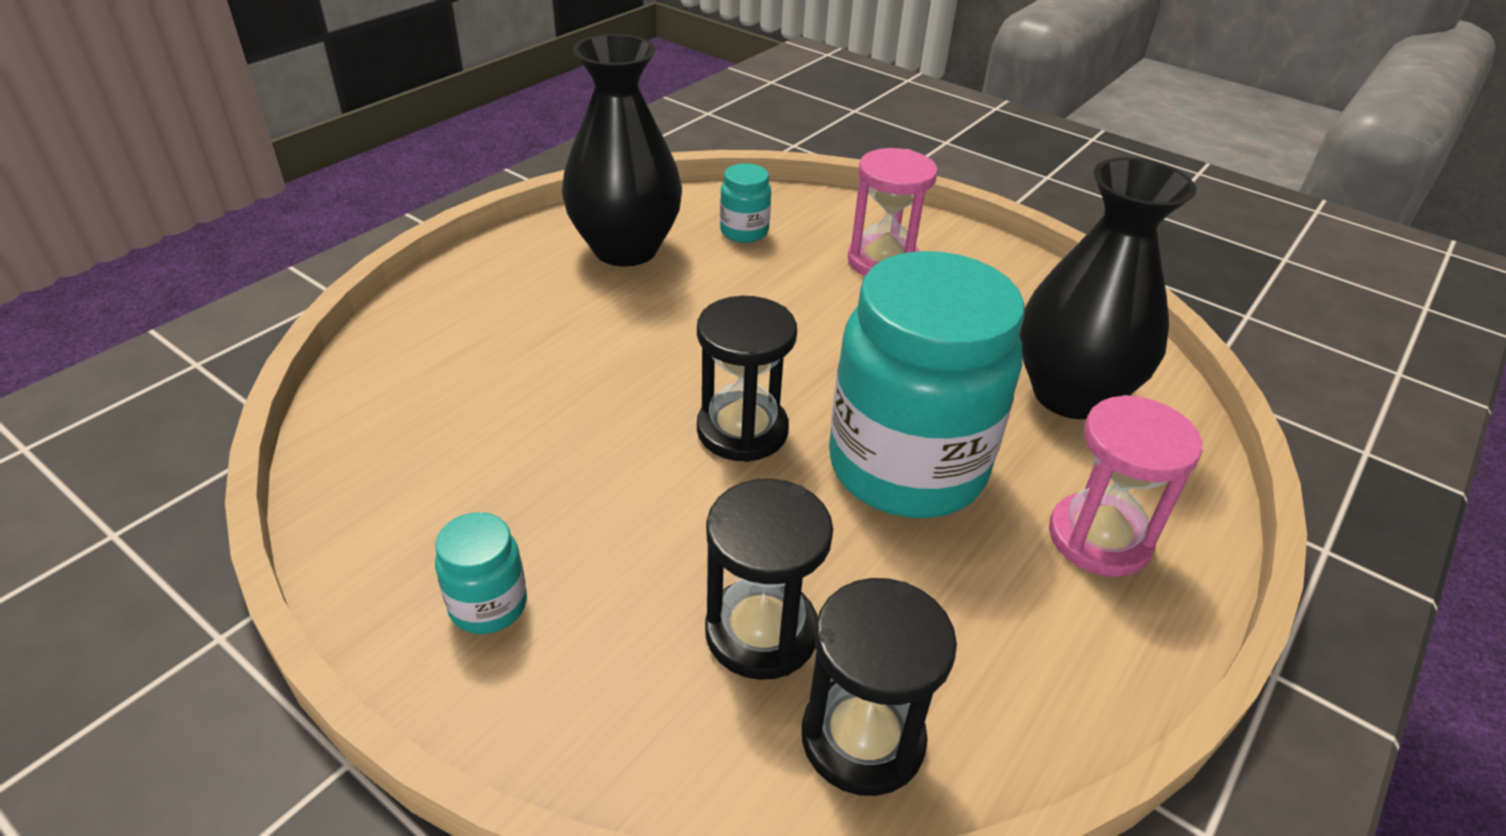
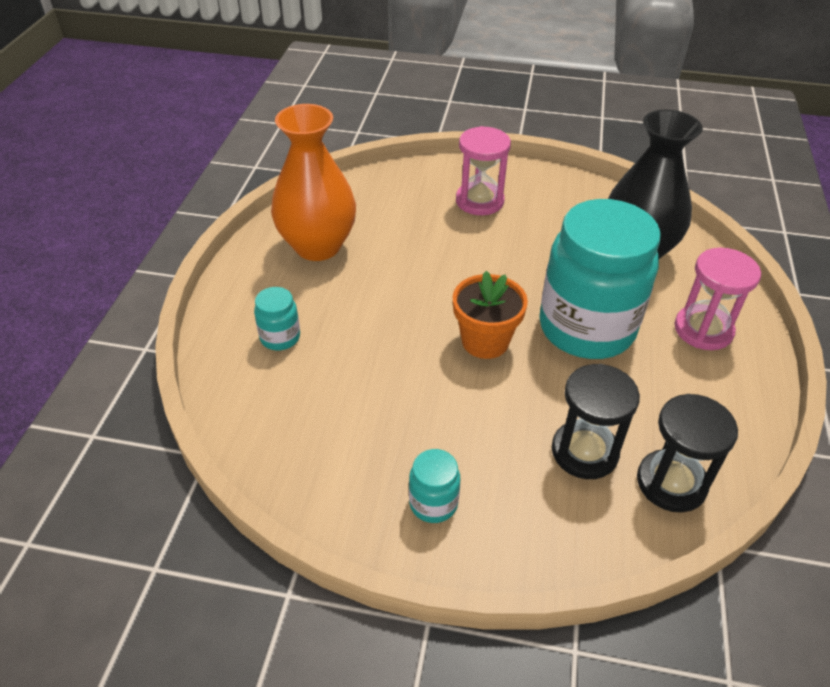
camera: 25 degrees left, 5 degrees up
(625, 249) = (317, 246): black vase -> orange vase
(742, 430) = (485, 341): black hourglass -> orange flower pot
(744, 232) = (382, 208): turquoise jar -> turquoise jar (280, 337)

